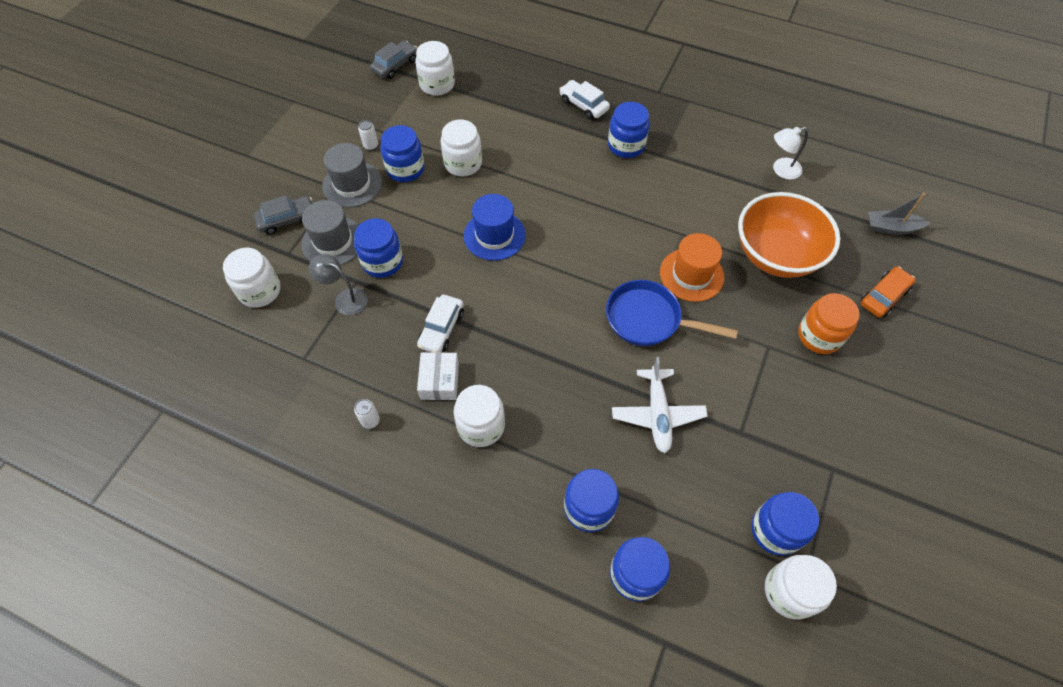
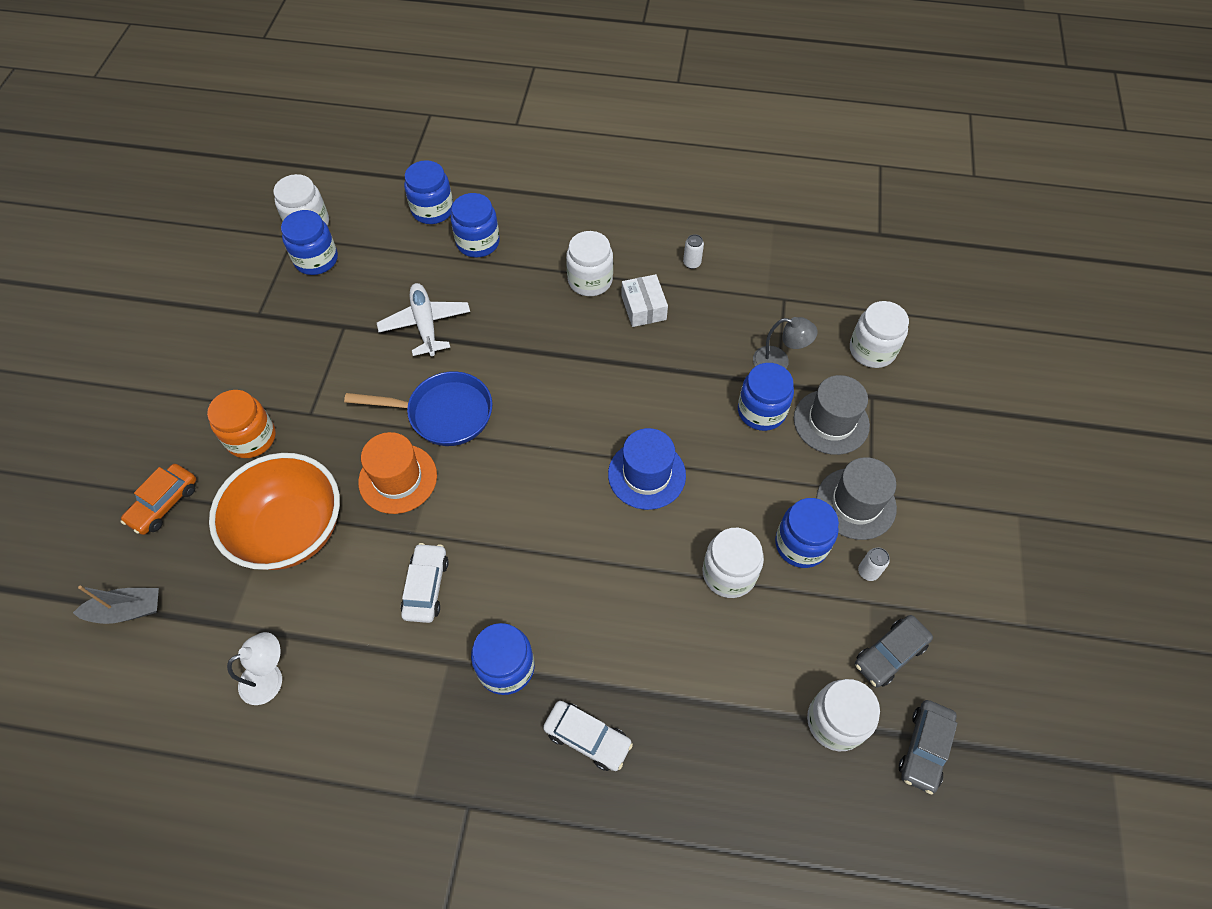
camera: 165 degrees right, 0 degrees up
(287, 219) = (901, 436): grey car -> grey car (890, 654)
(441, 329) = (663, 355): white car -> white car (426, 587)

